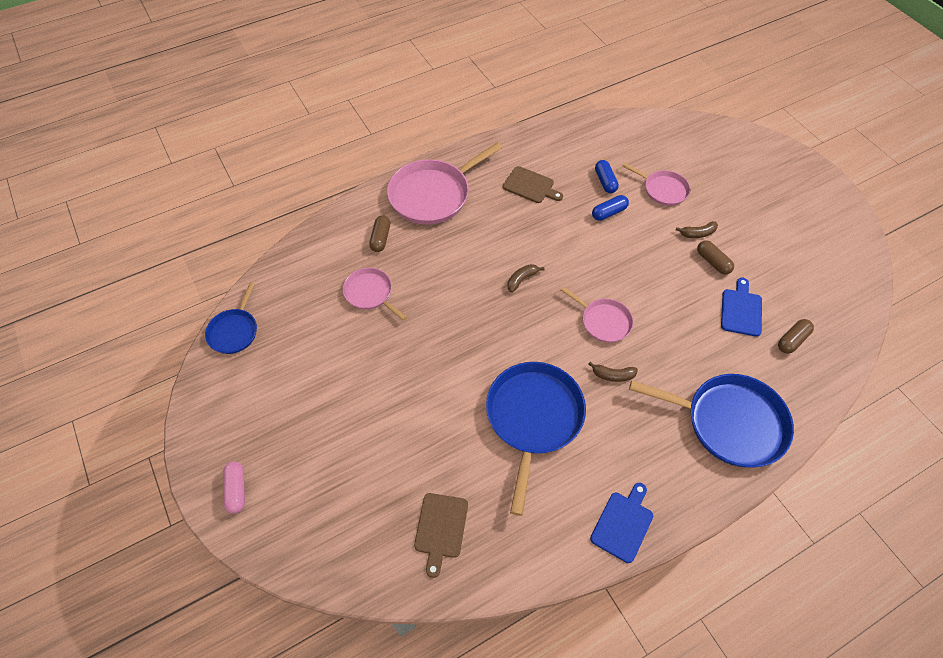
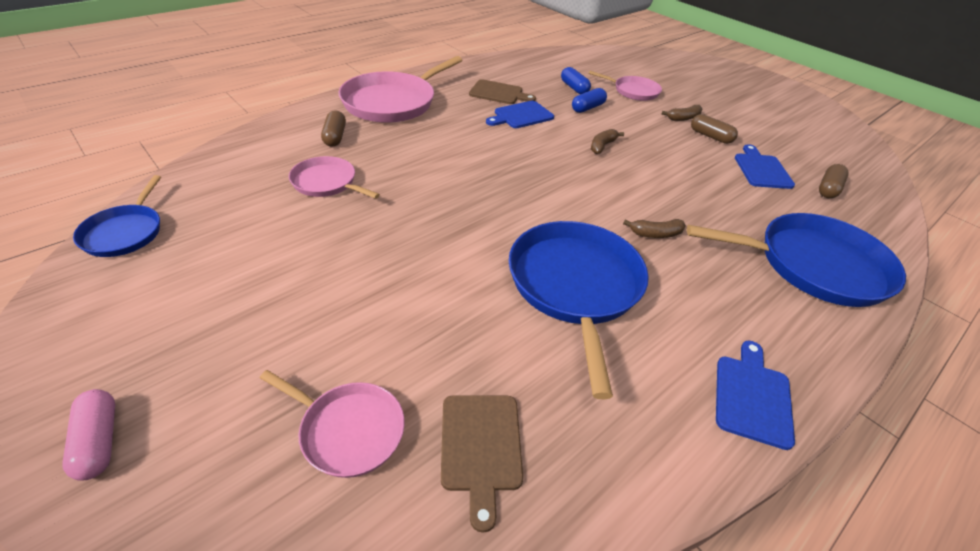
camera: 15 degrees left, 15 degrees down
(522, 279) = (514, 160): brown banana -> brown banana (602, 146)
(543, 220) = (521, 115): none -> blue cutting board
(603, 321) = (621, 188): pink pan -> pink pan (348, 430)

